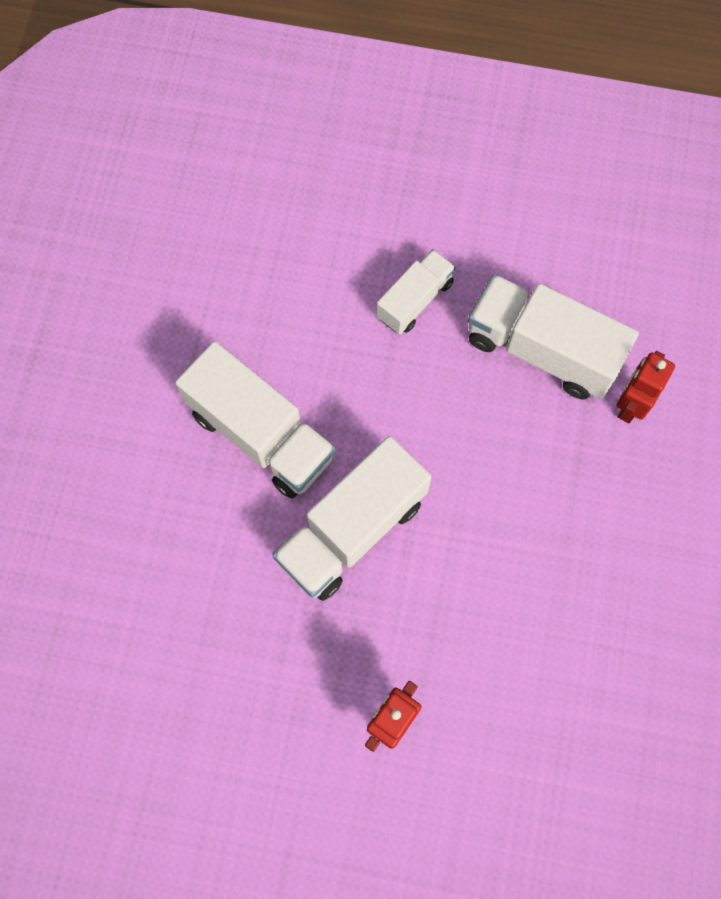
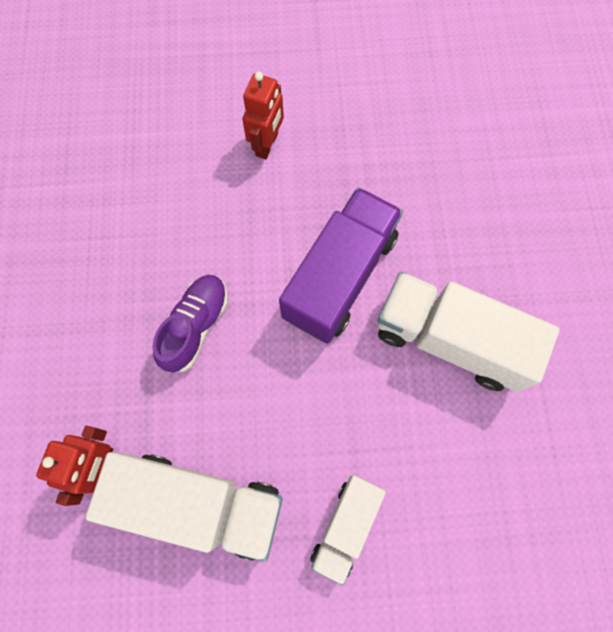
camera: 165 degrees right, 0 degrees up
(352, 530) = (340, 277): white truck -> purple truck
(517, 516) = (196, 326): none -> purple shoe

